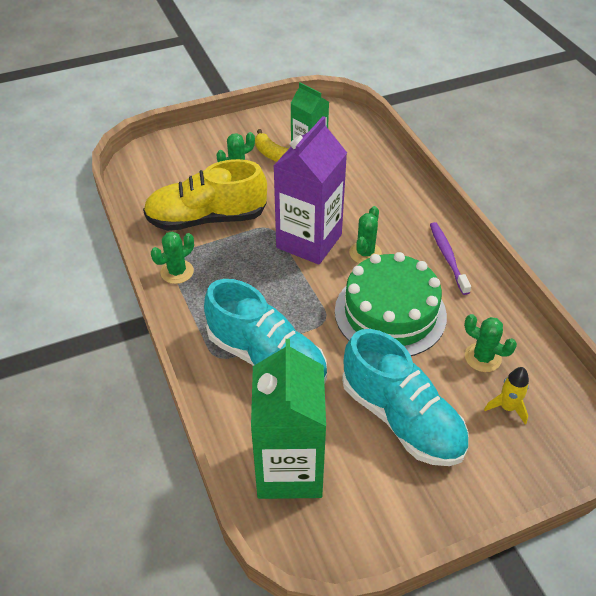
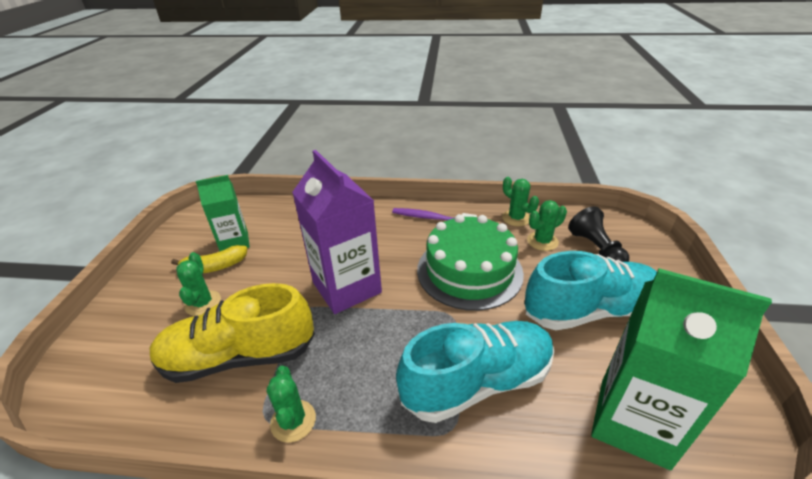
camera: 60 degrees left, 10 degrees down
(207, 219) = (240, 356): yellow shoe -> yellow shoe turned 60 degrees clockwise
(365, 253) = (391, 258): green cactus -> green cactus (516, 218)
(507, 407) = (596, 249): yellow rocket -> black pawn

